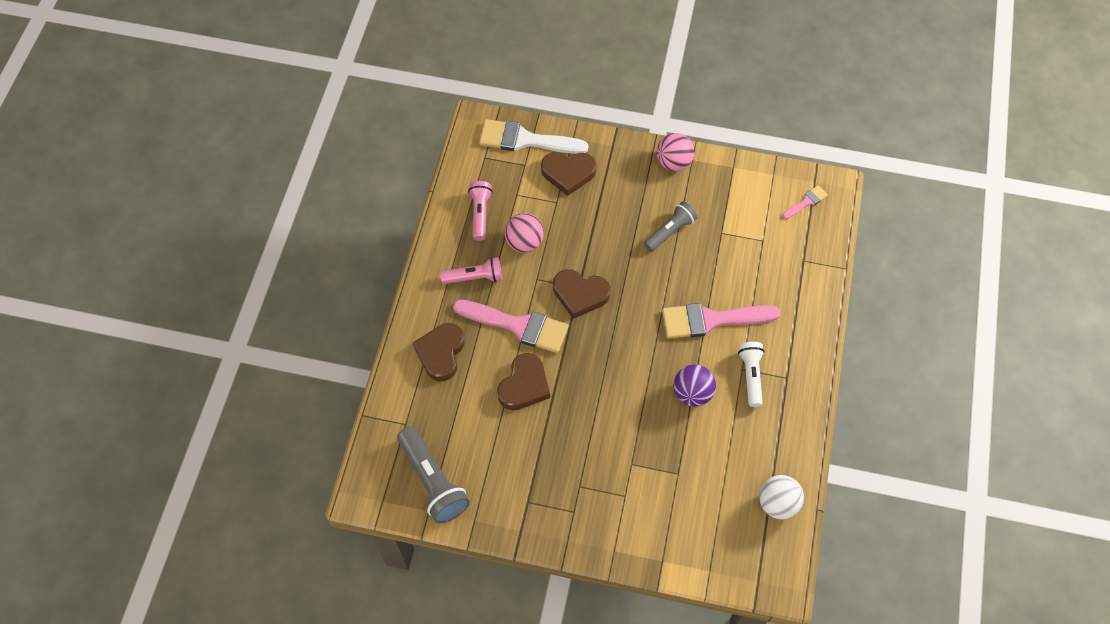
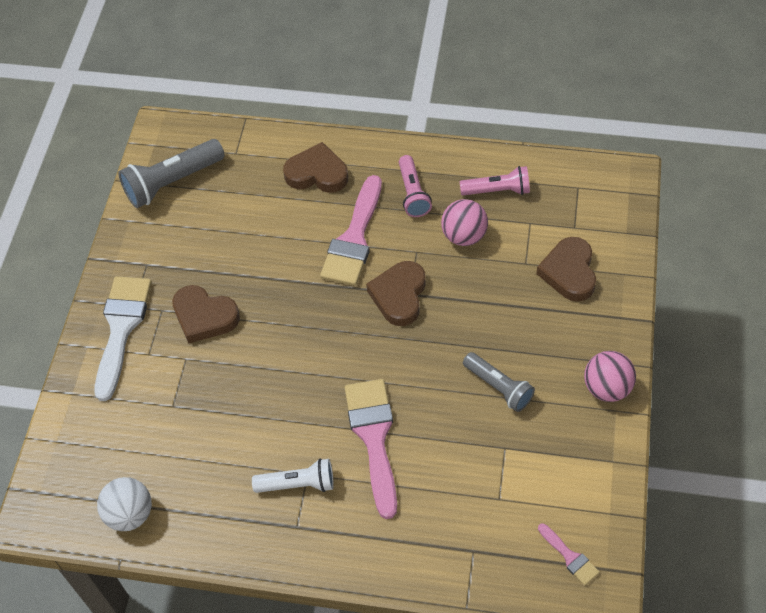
camera: 90 degrees right, 5 degrees down
(524, 385) = (280, 250): brown heart -> brown heart (204, 317)
(525, 140) = (611, 224): white brush -> white brush (121, 328)
(692, 393) = (273, 418): purple ball -> none

